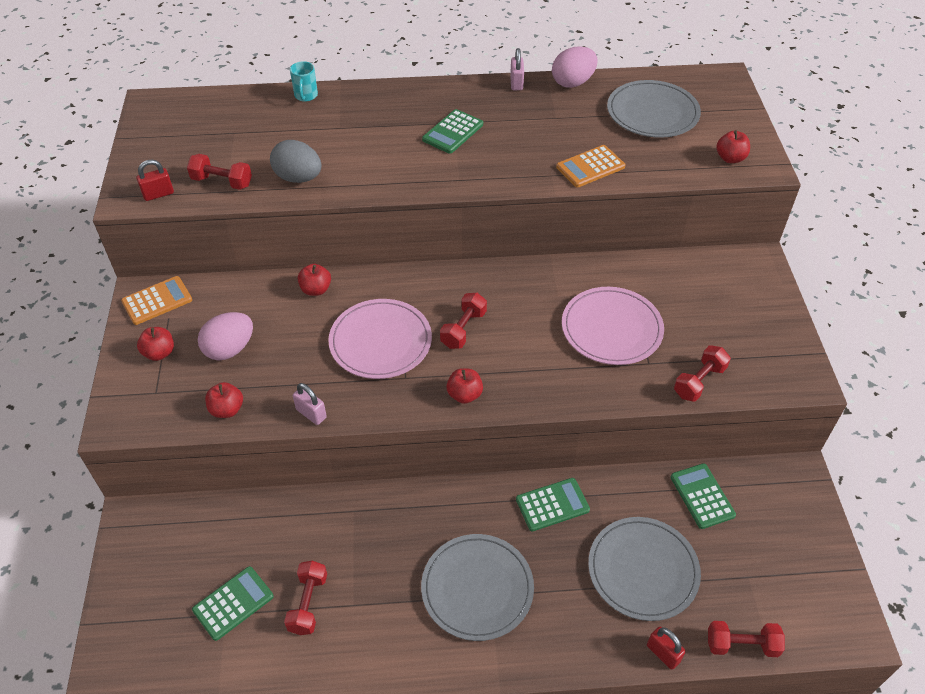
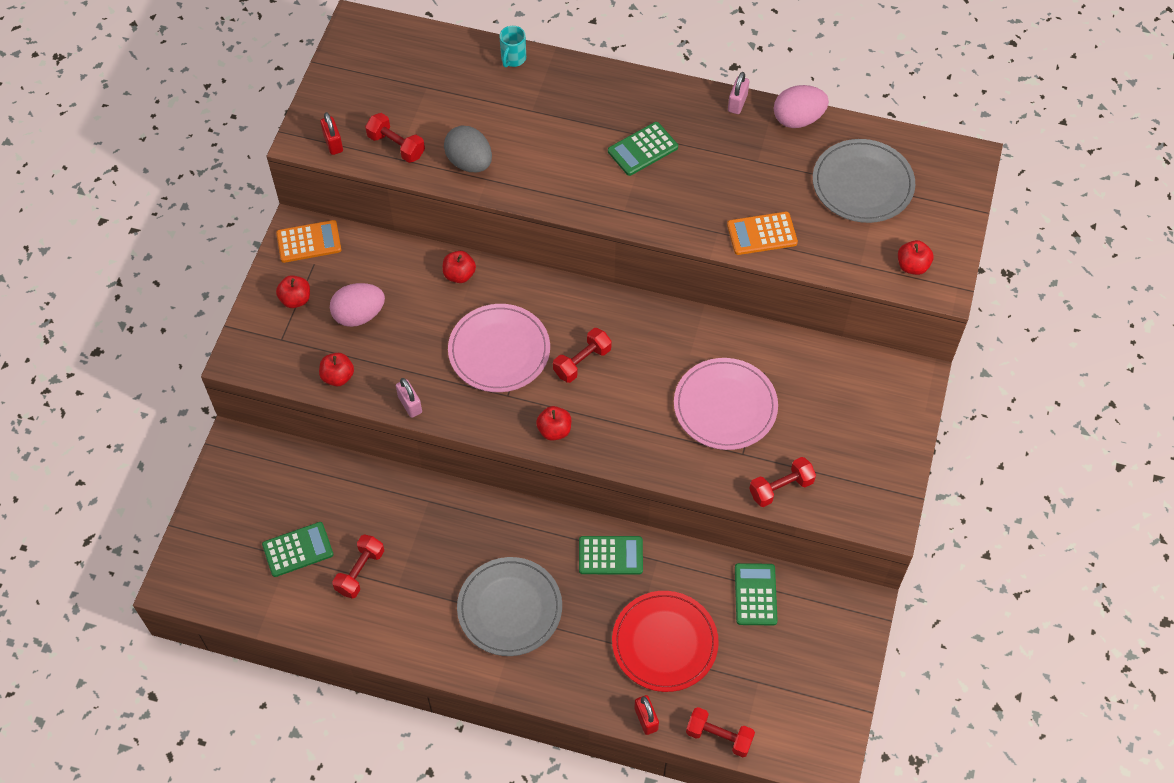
camera: 20 degrees right, 10 degrees up
(158, 194) = (333, 143): red padlock -> red padlock turned 75 degrees clockwise
(643, 570) = (664, 643): grey plate -> red plate

